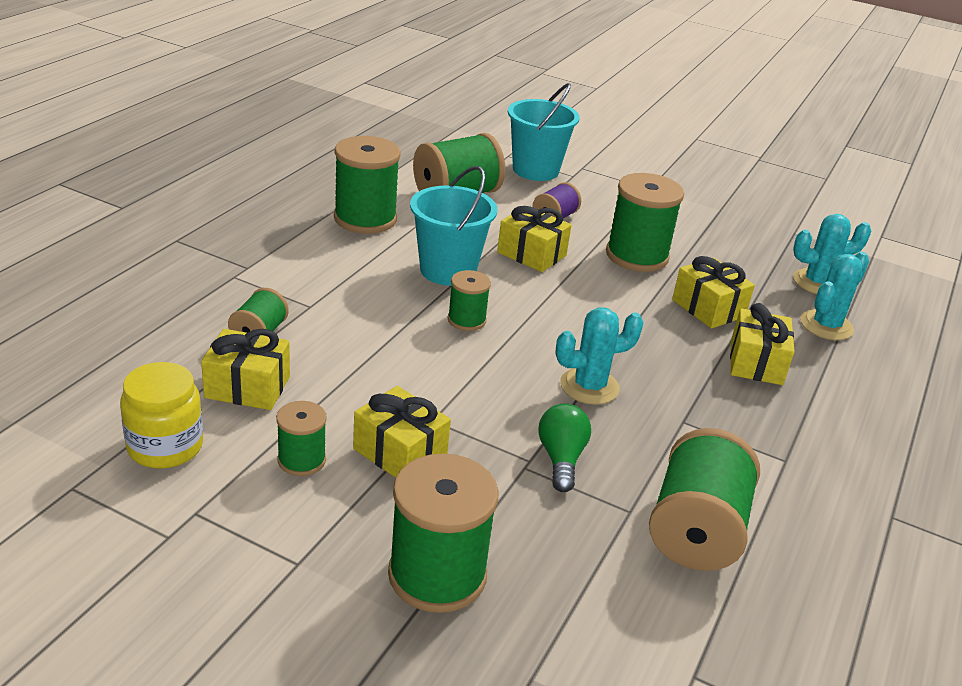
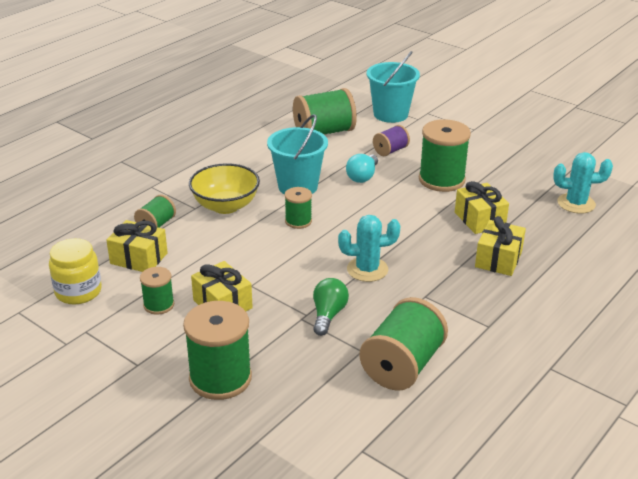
camera: 15 degrees right, 0 degrees up
(354, 302) = (225, 206): none -> yellow bowl
(365, 219) = (252, 149): green spool -> none
(531, 254) = (362, 176): yellow gift -> turquoise light bulb
(826, 325) = (567, 235): turquoise cactus -> none

